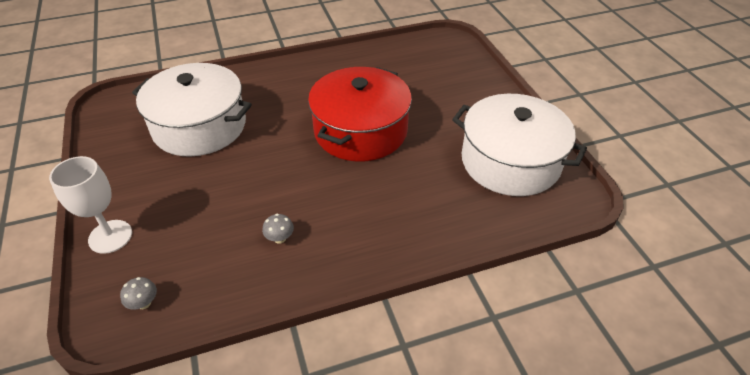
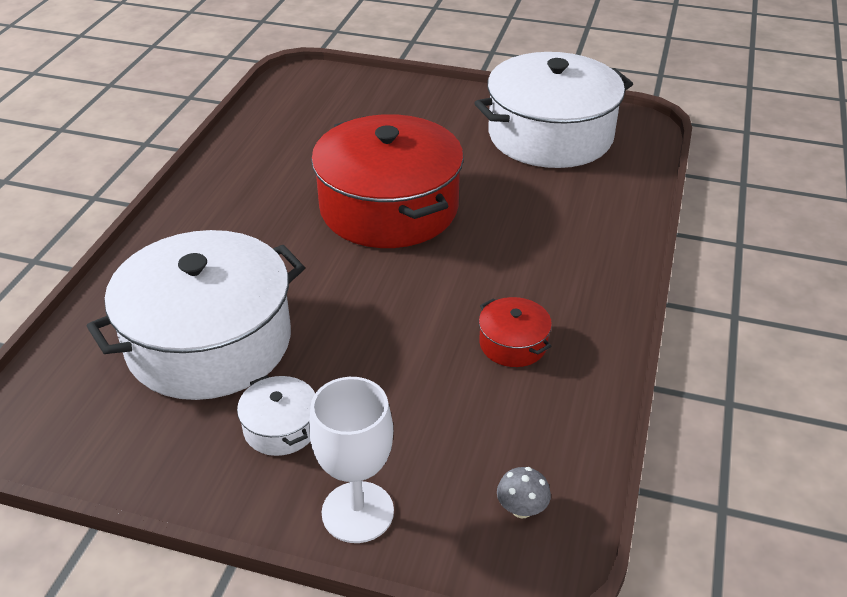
camera: 55 degrees left, 5 degrees down
(154, 180) = (280, 427): none -> white pot
(280, 238) = (513, 344): grey mushroom -> red pot

